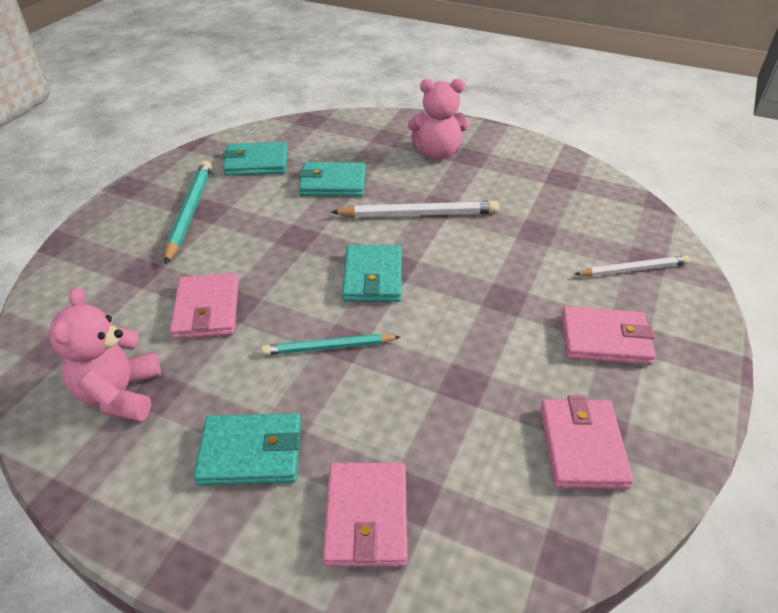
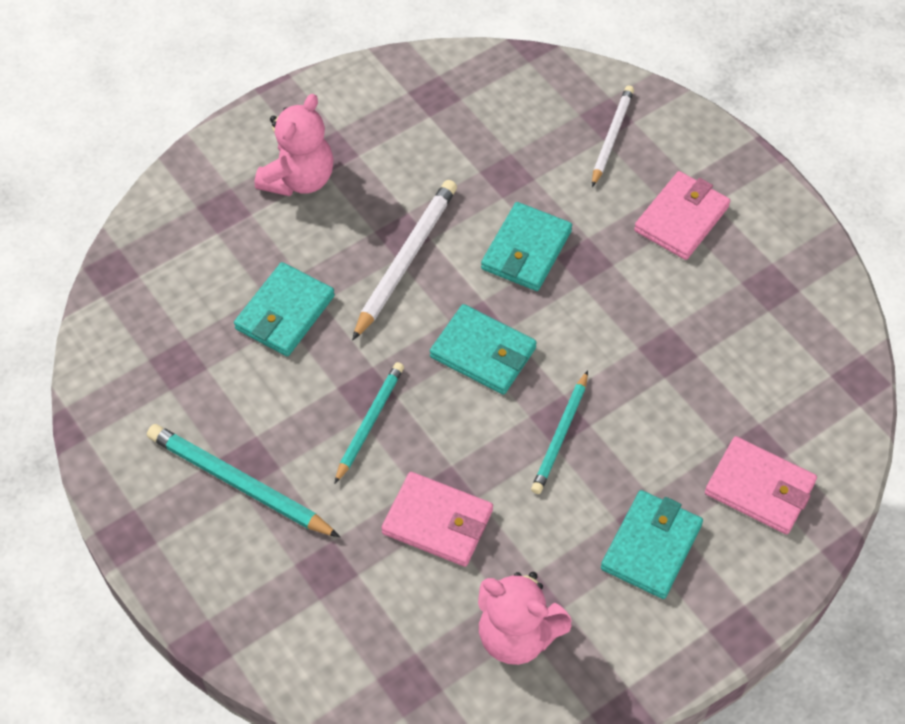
camera: 60 degrees left, 15 degrees up
(256, 163) = (176, 374): turquoise wallet -> turquoise wallet (526, 250)
(273, 247) = (369, 422): none -> turquoise pencil
(582, 446) = (777, 308): pink wallet -> none

